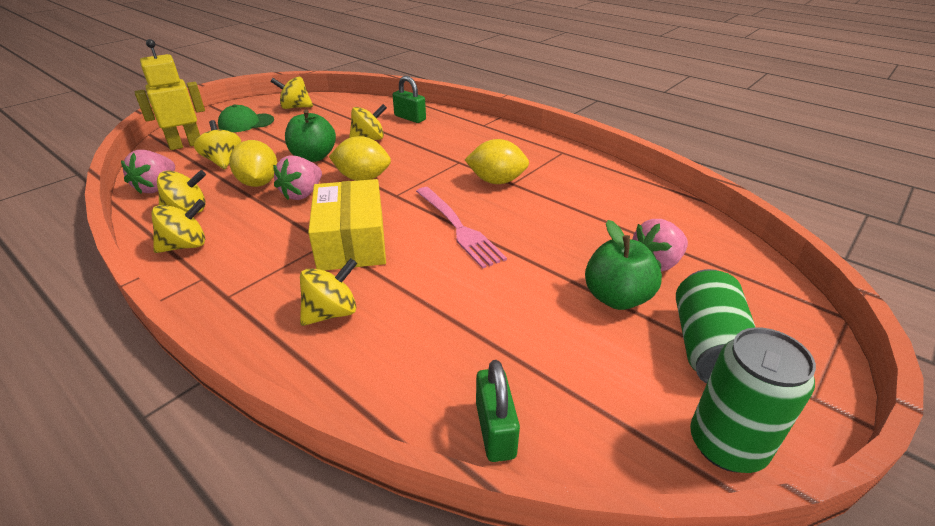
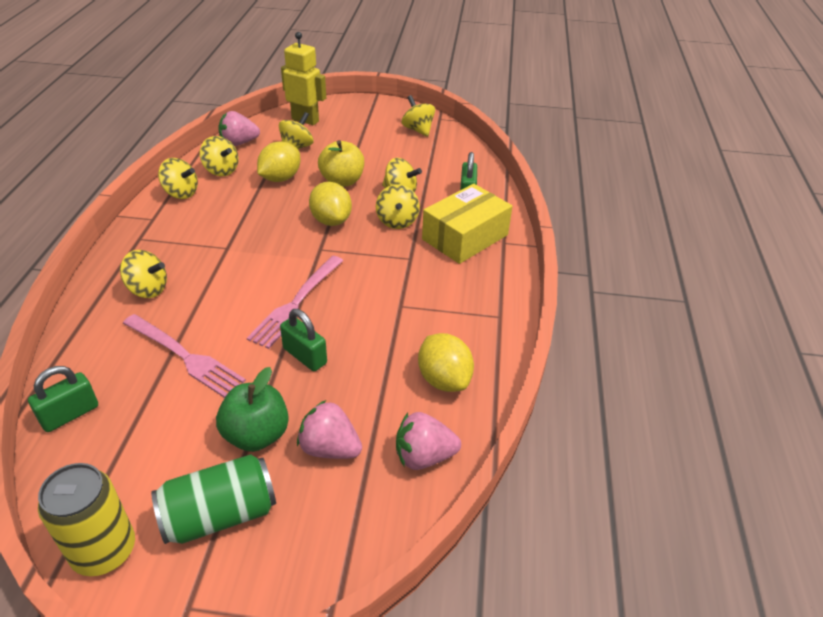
camera: 55 degrees right, 5 degrees up
(246, 123) = (365, 124): green cap -> none
(302, 194) = (282, 205): pink strawberry -> pink strawberry (424, 456)
(313, 157) = (342, 181): green apple -> yellow apple
(352, 241) = (236, 258): yellow box -> yellow box (465, 237)
(405, 152) = (397, 221): none -> yellow spinning top
(472, 313) = (185, 357): none -> pink fork
(496, 181) = (394, 294): yellow lemon -> yellow lemon (444, 379)
(533, 243) = (305, 356): none -> green padlock
(726, 445) = (104, 551): green can -> yellow can

